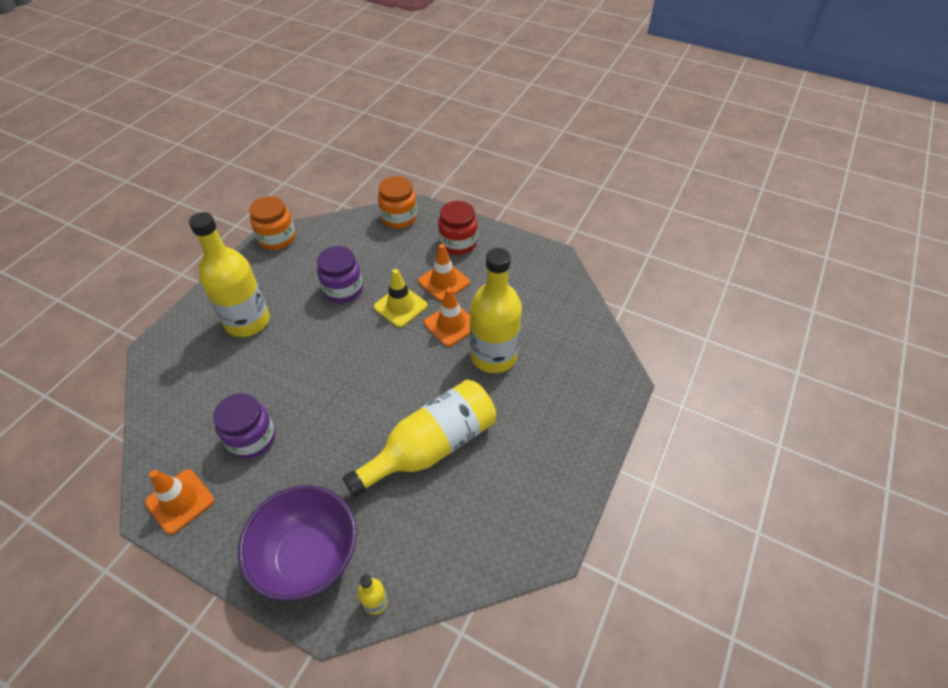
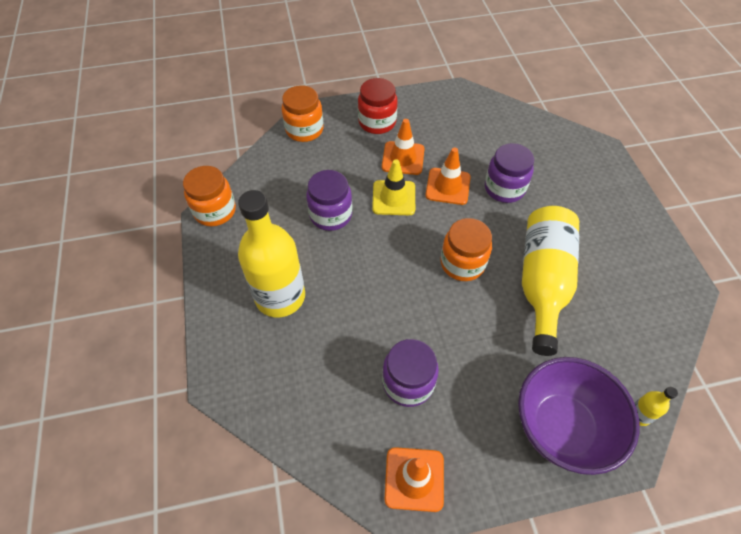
camera: 40 degrees left, 5 degrees up
(389, 388) = (462, 263): none -> orange jar
(493, 356) = (504, 188): yellow bottle -> purple jar

